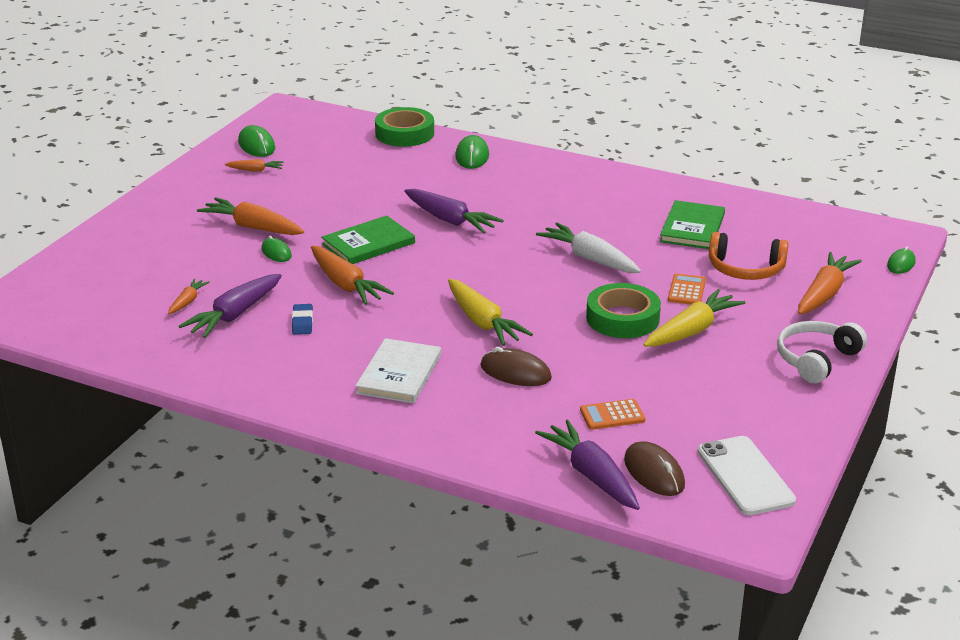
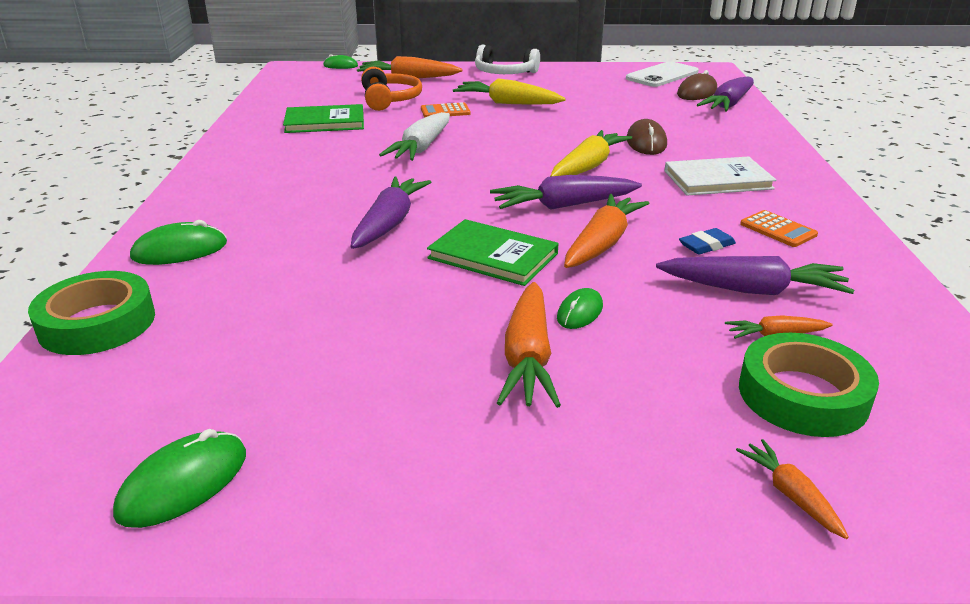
camera: 115 degrees left, 0 degrees up
(255, 170) = (312, 436): orange carrot -> orange carrot (790, 495)
(417, 288) = (563, 206): none -> purple carrot
(612, 415) = (653, 109): orange calculator -> orange calculator (778, 229)
(622, 318) = (515, 123): green tape -> green tape (802, 395)

